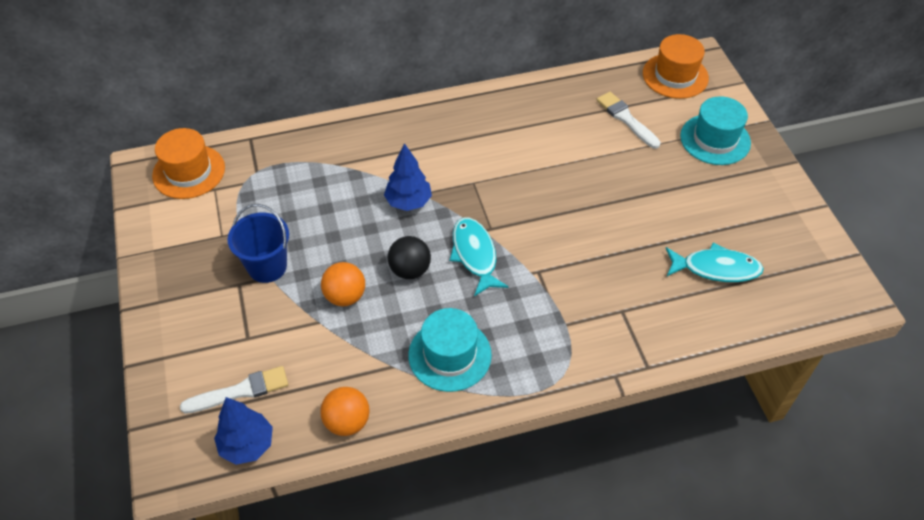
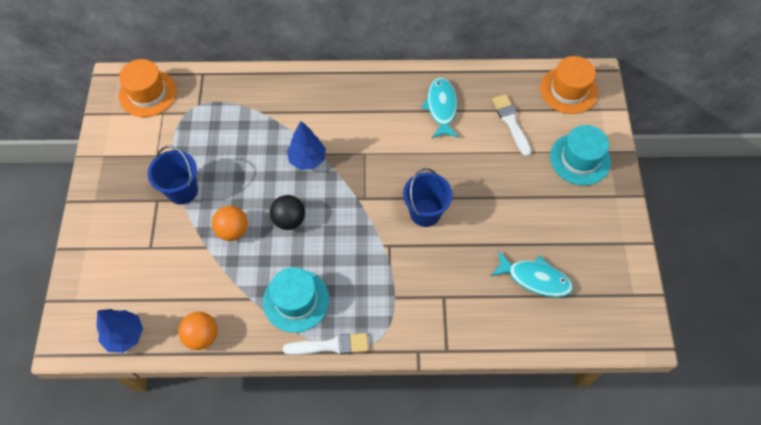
camera: 15 degrees right, 10 degrees up
(240, 391) = (132, 290): white brush -> white brush (330, 346)
(475, 255) = (344, 219): turquoise fish -> turquoise fish (441, 107)
(566, 228) = (425, 212): none -> blue bucket

